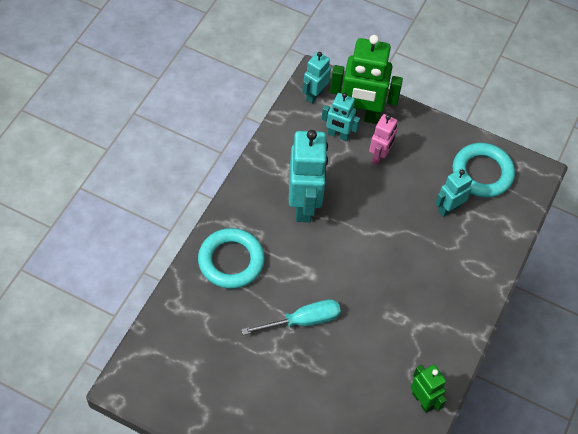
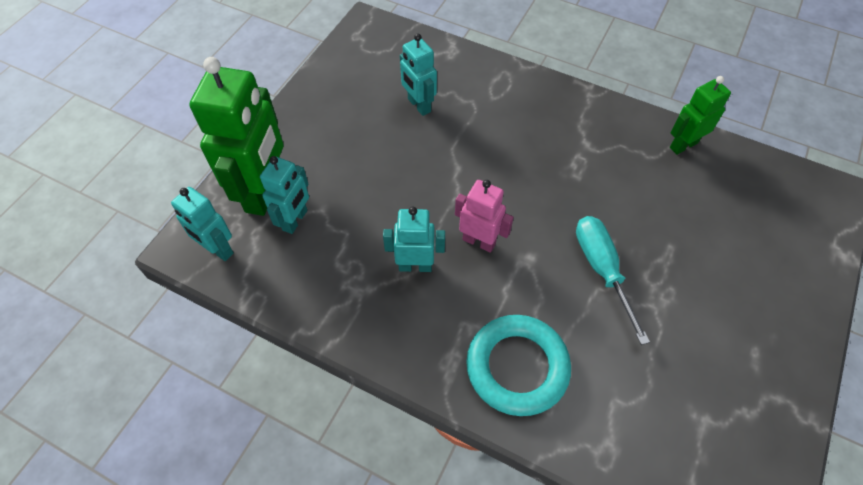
camera: 85 degrees left, 0 degrees up
(304, 205) = (415, 266): turquoise robot -> turquoise robot, size x0.56
(379, 156) = (335, 172): pink robot -> pink robot (479, 241)
(482, 173) = (367, 71): turquoise ring -> none

